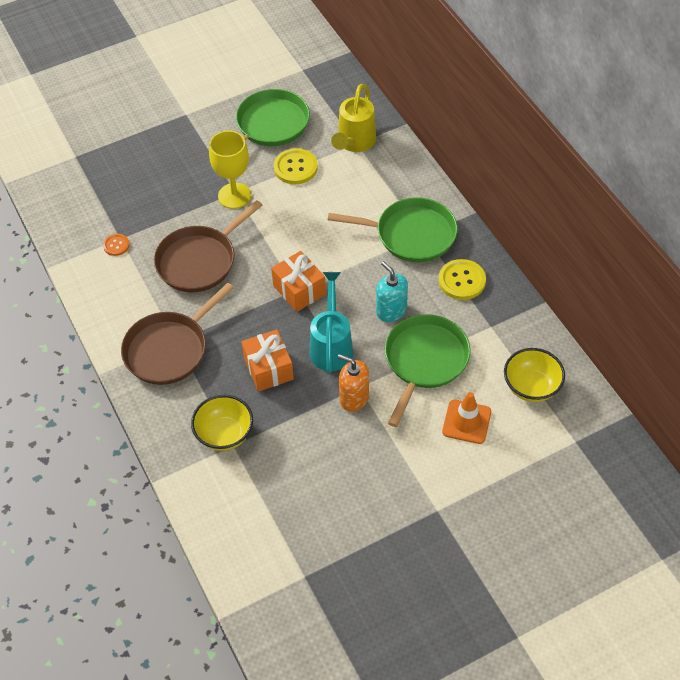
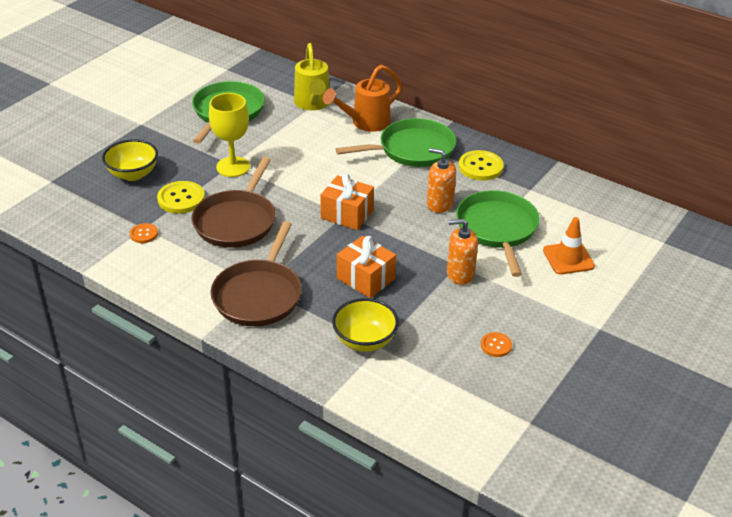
camera: 30 degrees left, 15 degrees down
(295, 167) = (274, 133): yellow button -> yellow button (181, 199)
(331, 346) = (409, 244): turquoise watering can -> none
(331, 487) = (496, 345): none -> orange button
(389, 185) = (366, 123): none -> orange watering can
(391, 311) = (439, 204): turquoise soap dispenser -> orange soap dispenser
(531, 387) = (598, 218): yellow bowl -> yellow bowl (133, 174)

